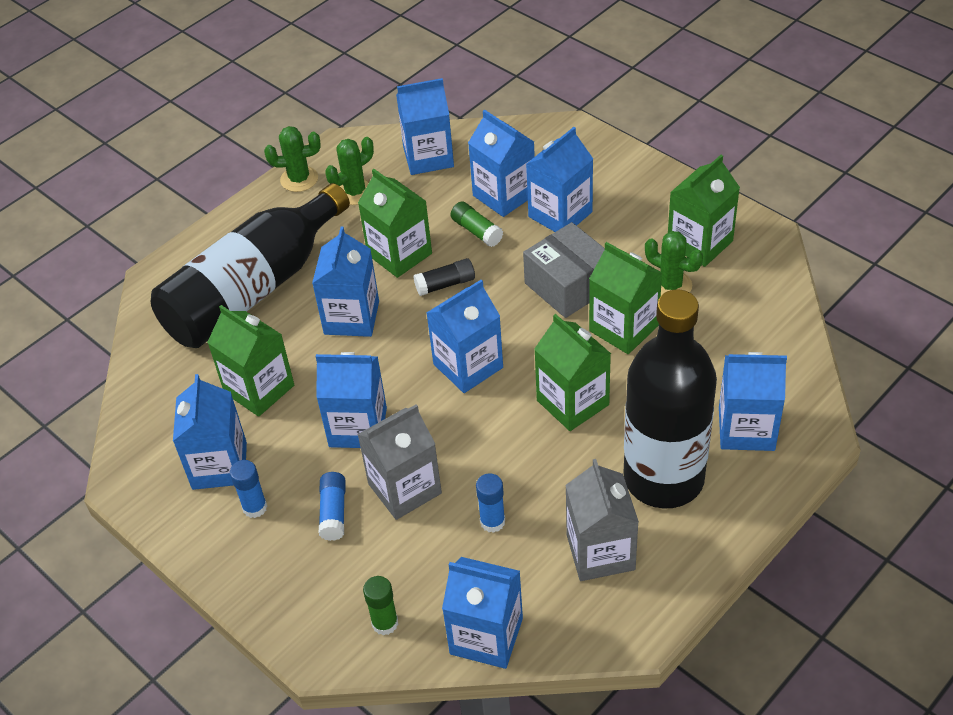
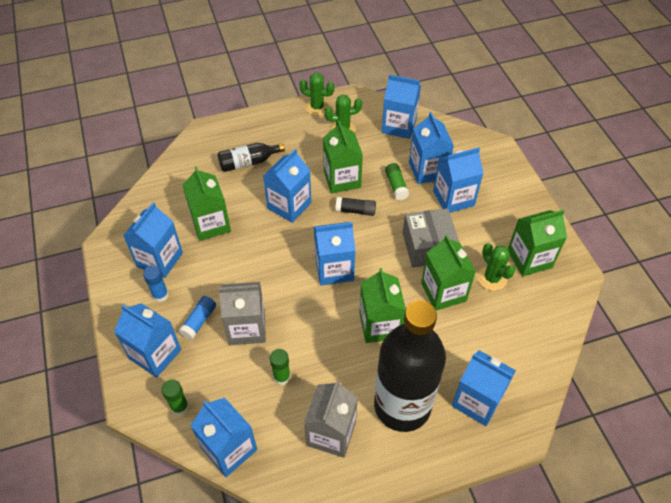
camera: 25 degrees right, 5 degrees up
(254, 289) = (248, 162): black bottle -> black bottle, size x0.45
(358, 427) = (247, 275): blue carton -> blue carton (155, 354)
(492, 522) = (282, 377): blue glue stick -> green glue stick

